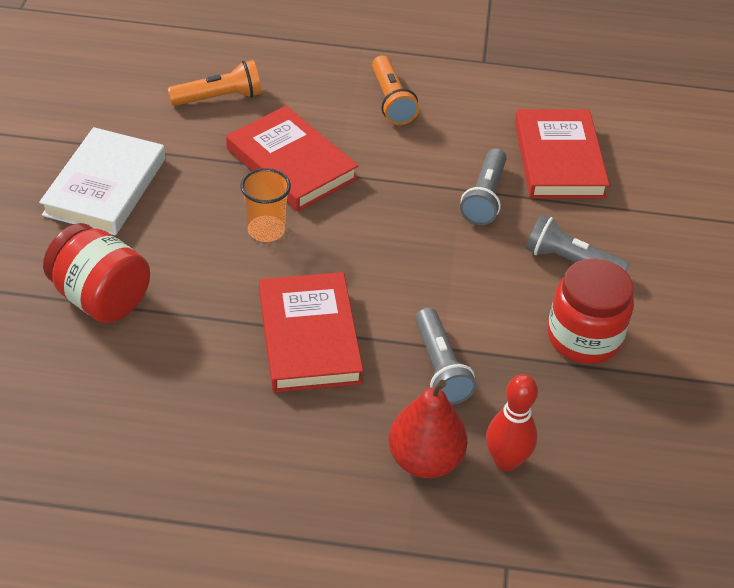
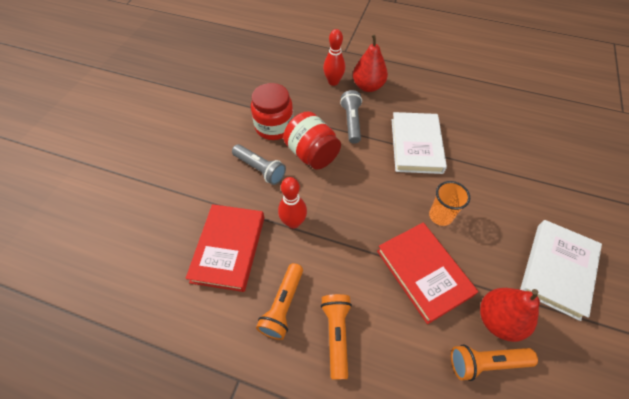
camera: 165 degrees left, 10 degrees up
(101, 298) = (534, 182): red jar -> red jar (312, 154)
(198, 132) = (498, 319): none -> red pear
(309, 337) = (416, 145): red book -> white book
(462, 116) = (283, 305): none -> orange flashlight
(484, 197) = (293, 222): grey flashlight -> red bowling pin

